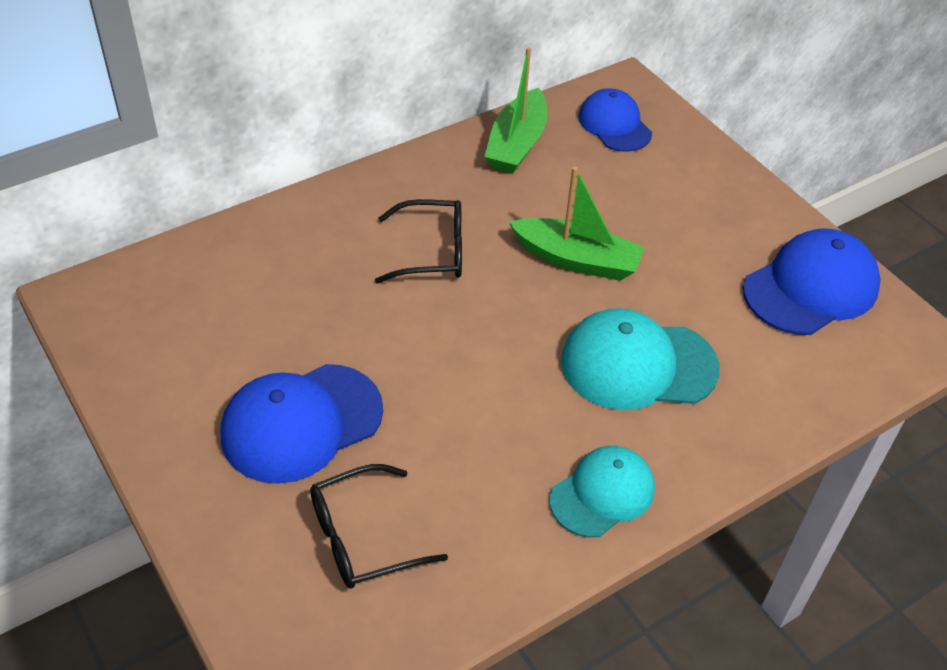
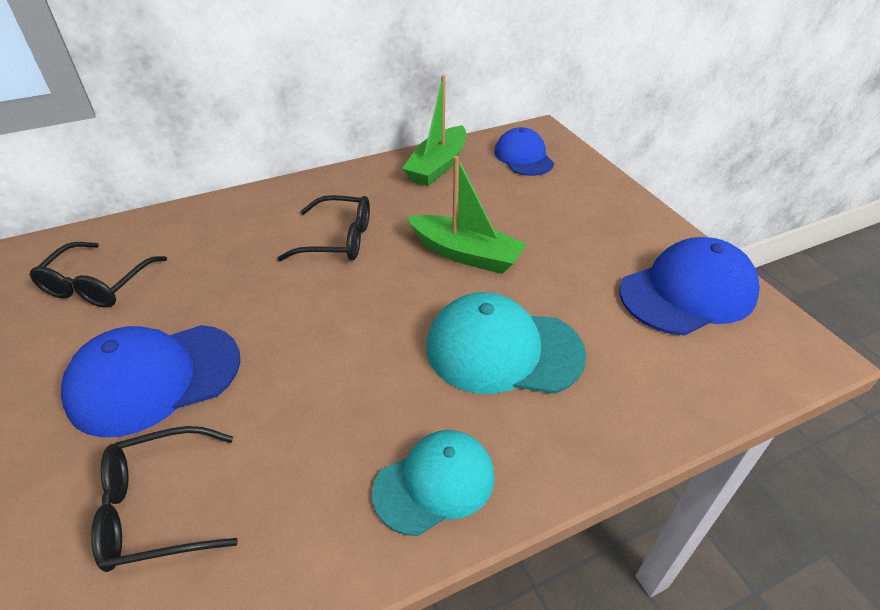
camera: 10 degrees right, 5 degrees down
(187, 327) = (98, 285): none -> black glasses

